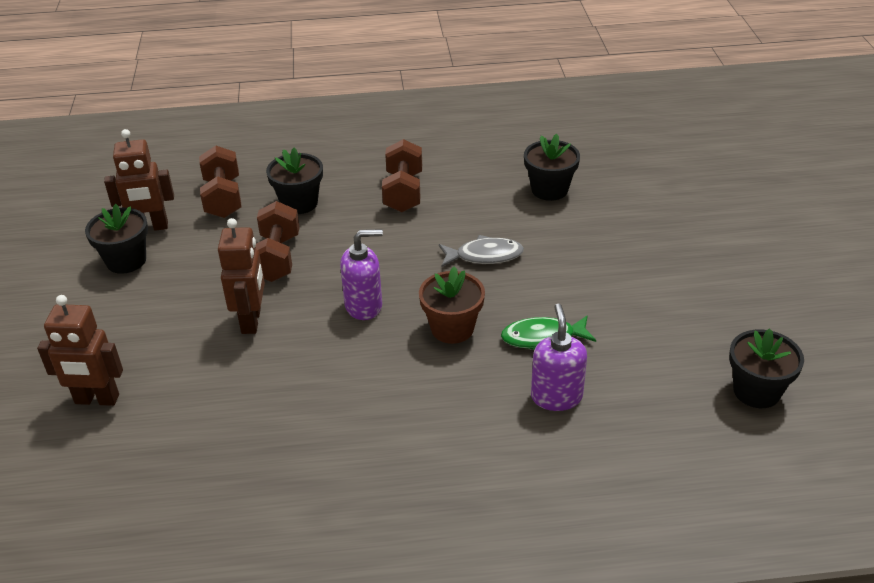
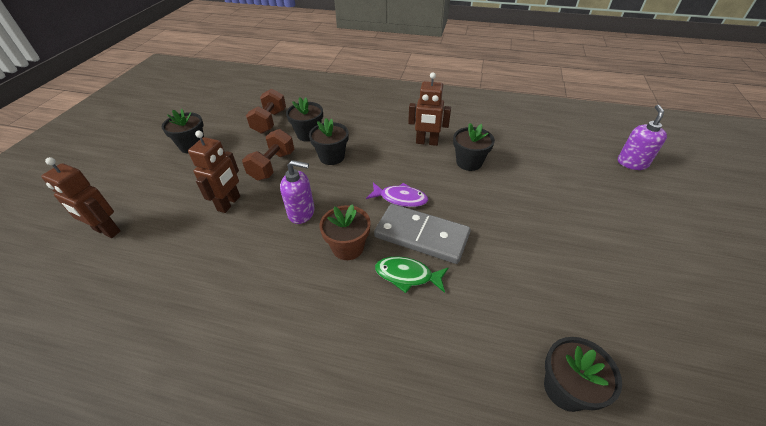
camera: 20 degrees right, 5 degrees up
(150, 227) = (219, 130): brown robot -> brown robot (427, 142)
(356, 226) = (332, 157): none -> black flower pot
(403, 192) = (373, 142): brown dumbbell -> none
(485, 256) = (400, 198): grey fish -> purple fish
(536, 291) = (421, 235): none -> grey domino
(556, 396) = (391, 332): purple soap dispenser -> purple soap dispenser (632, 163)

